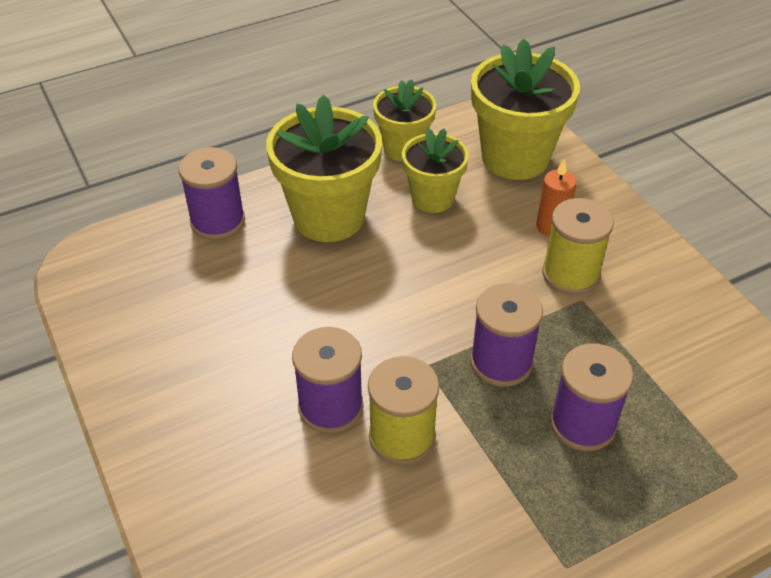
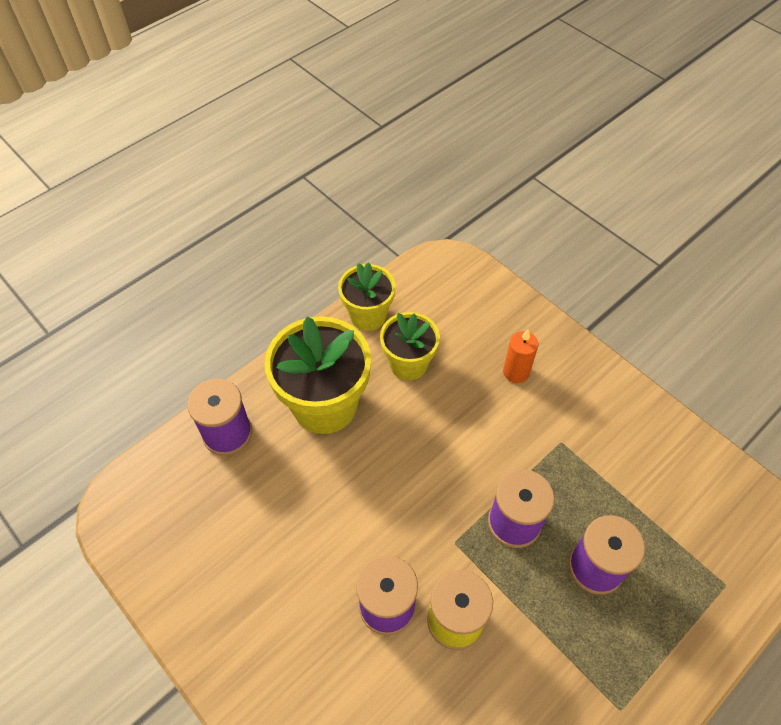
camera: 15 degrees left, 10 degrees up
(515, 157) = (465, 305): yellow flower pot -> none
(570, 274) = (545, 418): yellow spool -> none

